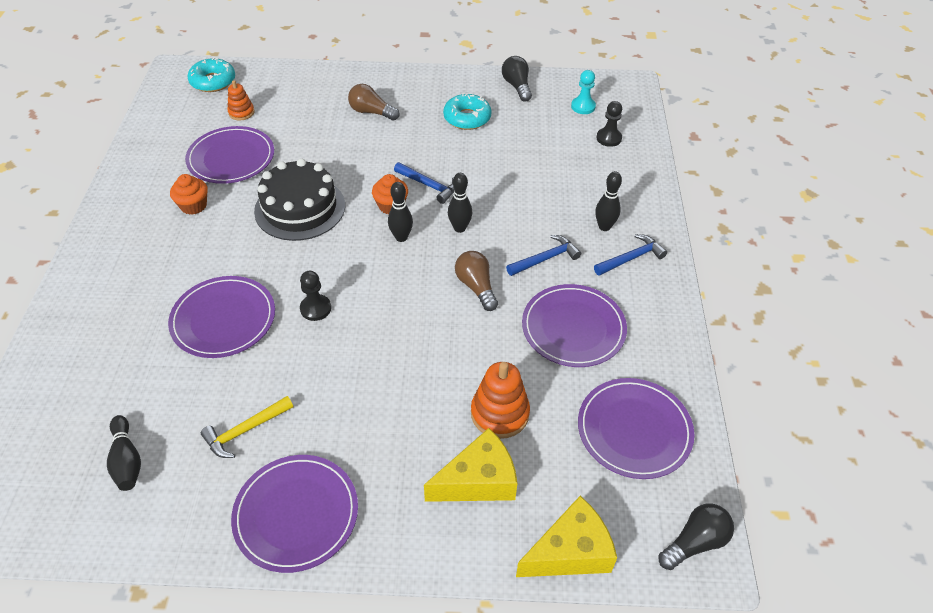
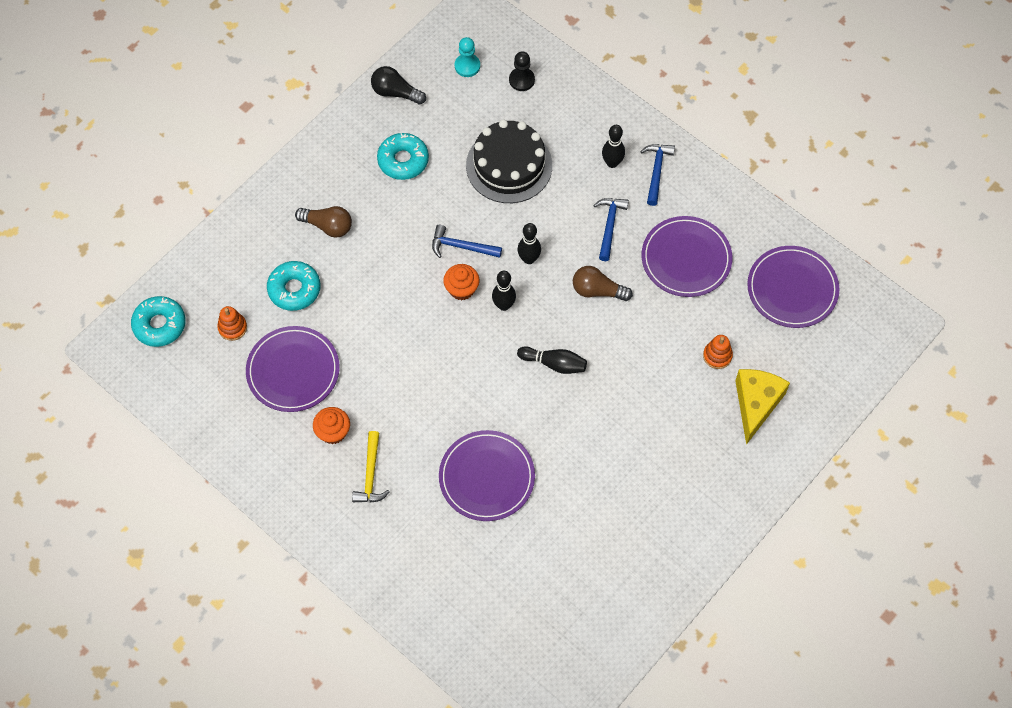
camera: 50 degrees left, 15 degrees up
(127, 460) = (571, 604): black bowling pin -> black bowling pin (554, 364)
(245, 430) = (605, 517): yellow hammer -> yellow hammer (371, 474)
(296, 514) = (696, 523): purple plate -> none
(300, 208) = (406, 355): black cake -> black cake (509, 165)
(302, 124) = (294, 289): none -> turquoise donut
(315, 308) = (528, 409): black pawn -> none
(371, 112) = (328, 226): brown light bulb -> brown light bulb turned 135 degrees counterclockwise
(428, 185) = (461, 247): blue hammer -> blue hammer turned 150 degrees counterclockwise
(499, 413) = (717, 356): orange stacking toy -> orange stacking toy, size x0.61
(570, 552) = (841, 389): yellow cheese -> none
(695, 542) = (887, 320): black light bulb -> none

